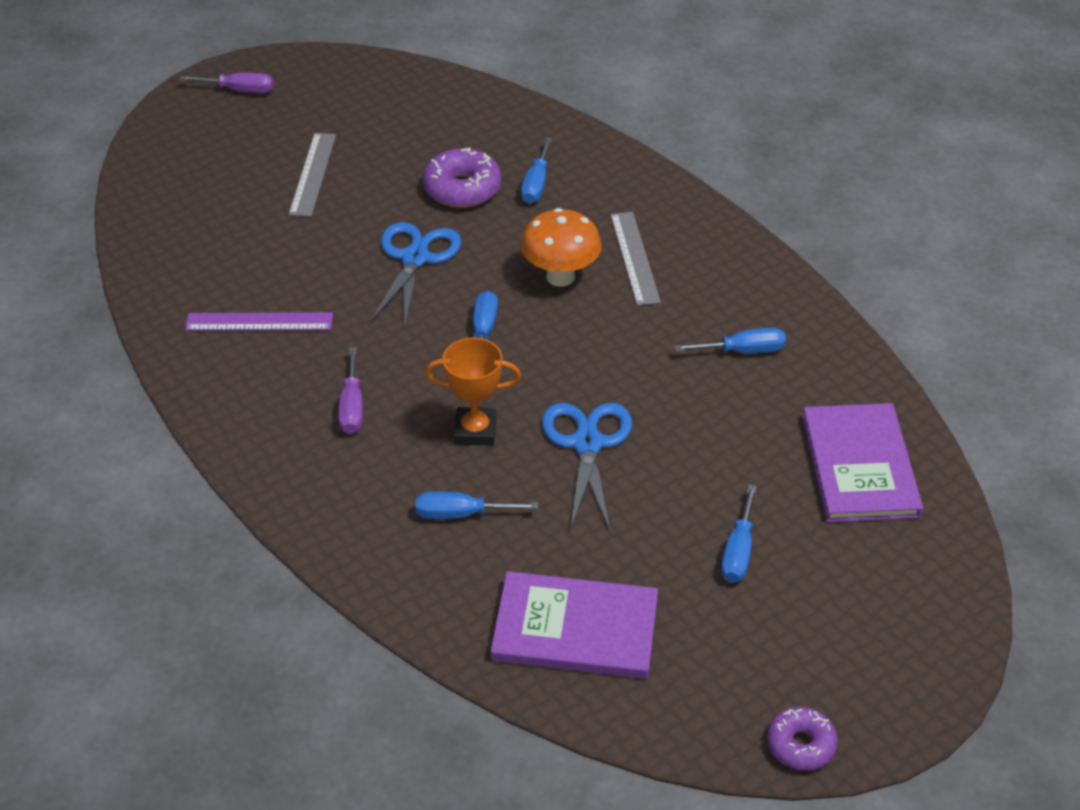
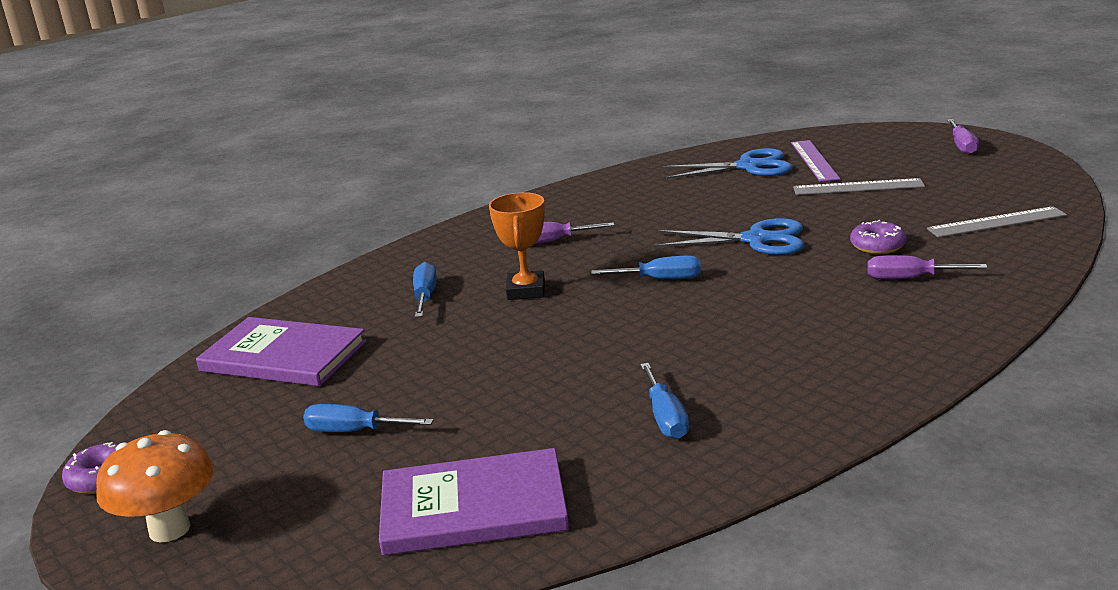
camera: 90 degrees right, 20 degrees down
(259, 322) = (649, 198): purple ruler -> purple ruler (814, 160)
(462, 189) = (877, 246): purple donut -> purple donut, size x0.65
(536, 184) = (910, 278): blue screwdriver -> purple screwdriver
(560, 277) = (758, 305): orange mushroom -> orange mushroom (169, 529)
(575, 629) = (283, 356): purple book -> purple book turned 75 degrees counterclockwise
(587, 444) = (510, 341): blue scissors -> blue scissors (748, 166)
(635, 258) = (809, 341): grey ruler -> grey ruler (996, 222)

